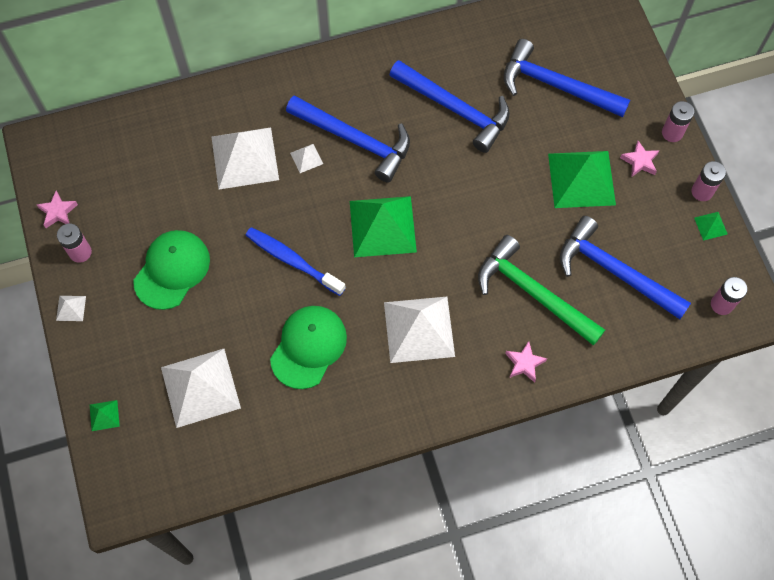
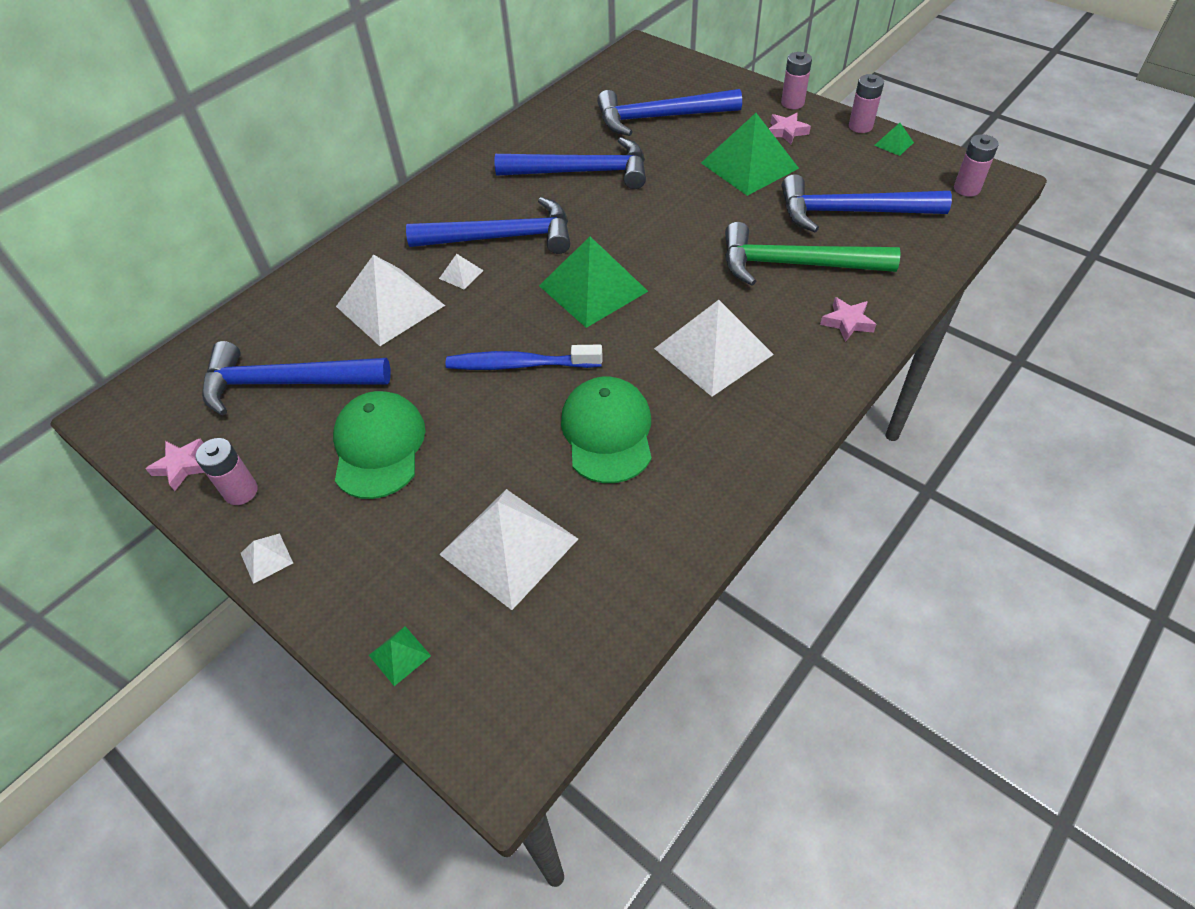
camera: 30 degrees left, 15 degrees down
(147, 184) = (286, 383): none -> blue hammer

